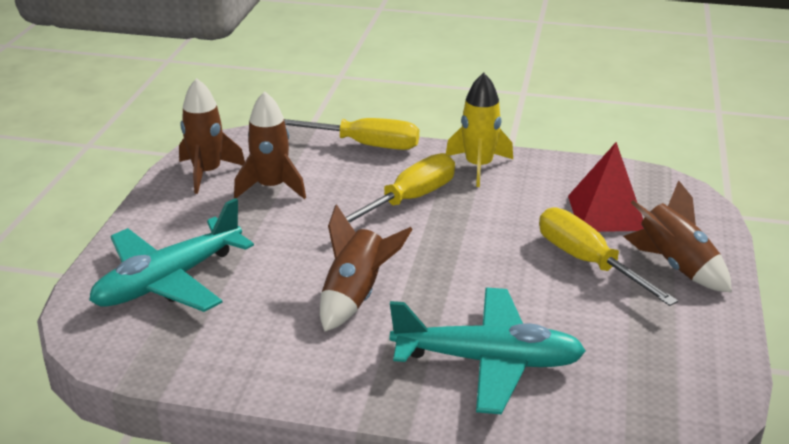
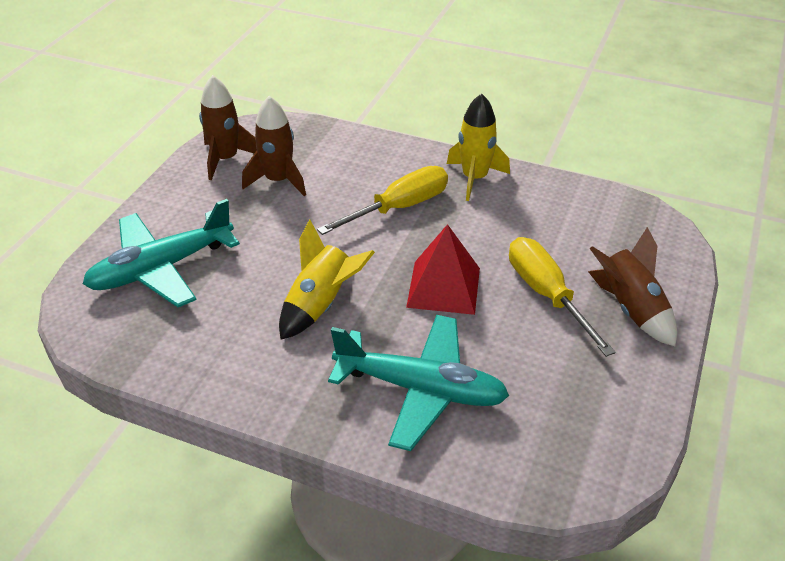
camera: 10 degrees right, 10 degrees up
(356, 296) = (321, 304): brown rocket -> yellow rocket
(365, 145) = (375, 144): yellow screwdriver -> none
(606, 212) = (581, 242): red pyramid -> red pyramid (444, 287)

